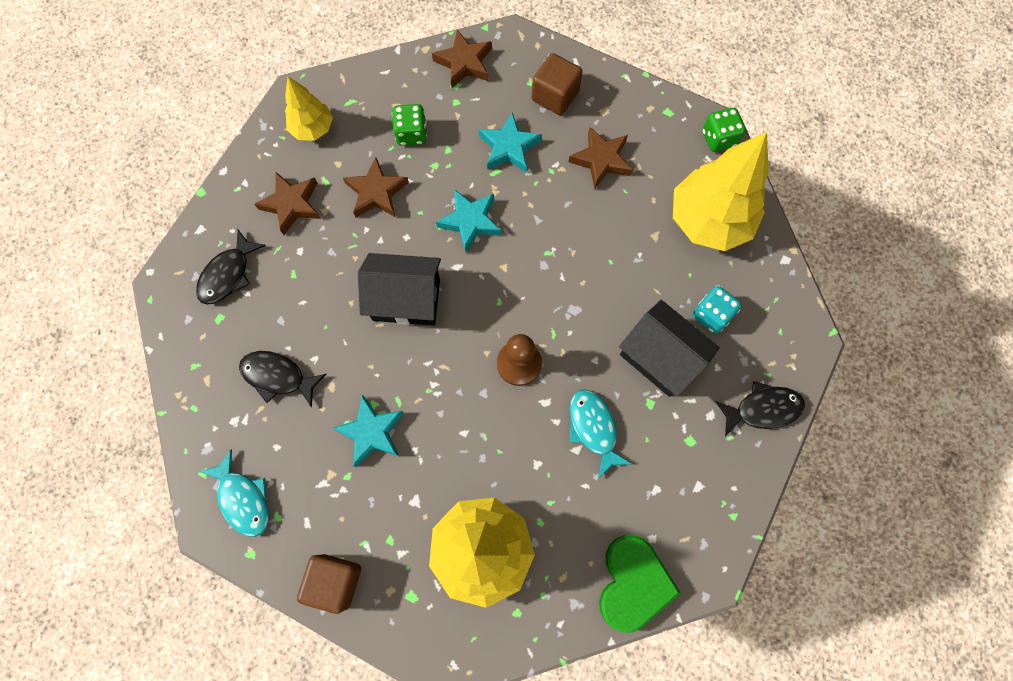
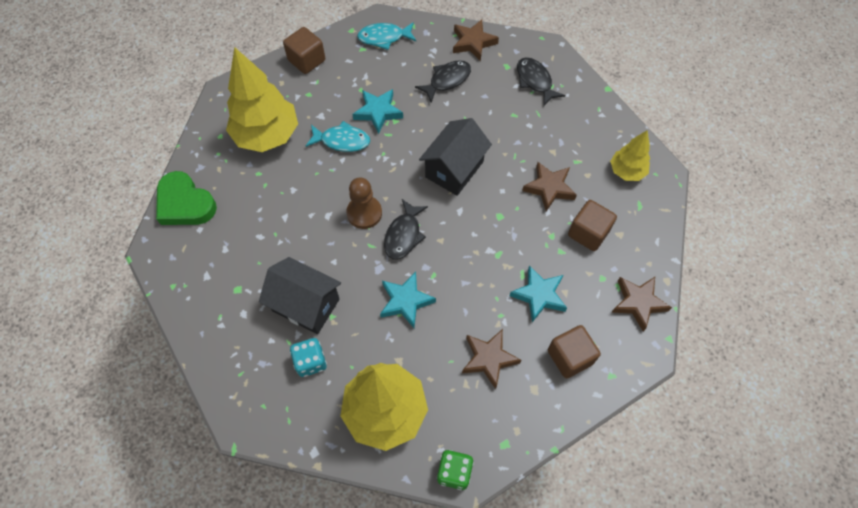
camera: 120 degrees right, 10 degrees down
(292, 204) = (568, 134): brown star -> brown star (473, 42)
(411, 134) = (588, 233): green dice -> brown cube
(470, 221) = (490, 236): turquoise star -> turquoise star (405, 301)
(593, 428) = (290, 234): turquoise fish -> turquoise fish (342, 141)
(660, 357) = (306, 305): black house -> black house turned 45 degrees clockwise
(762, 409) = (220, 352): black fish -> black fish (404, 235)

